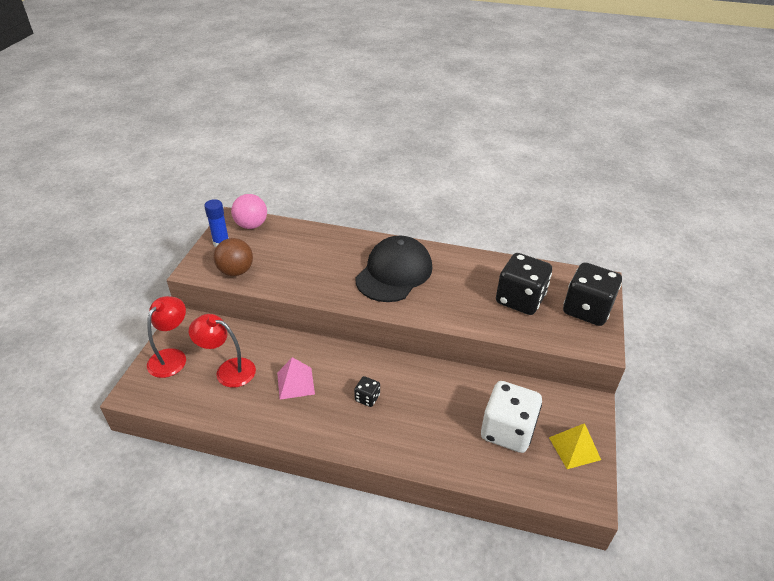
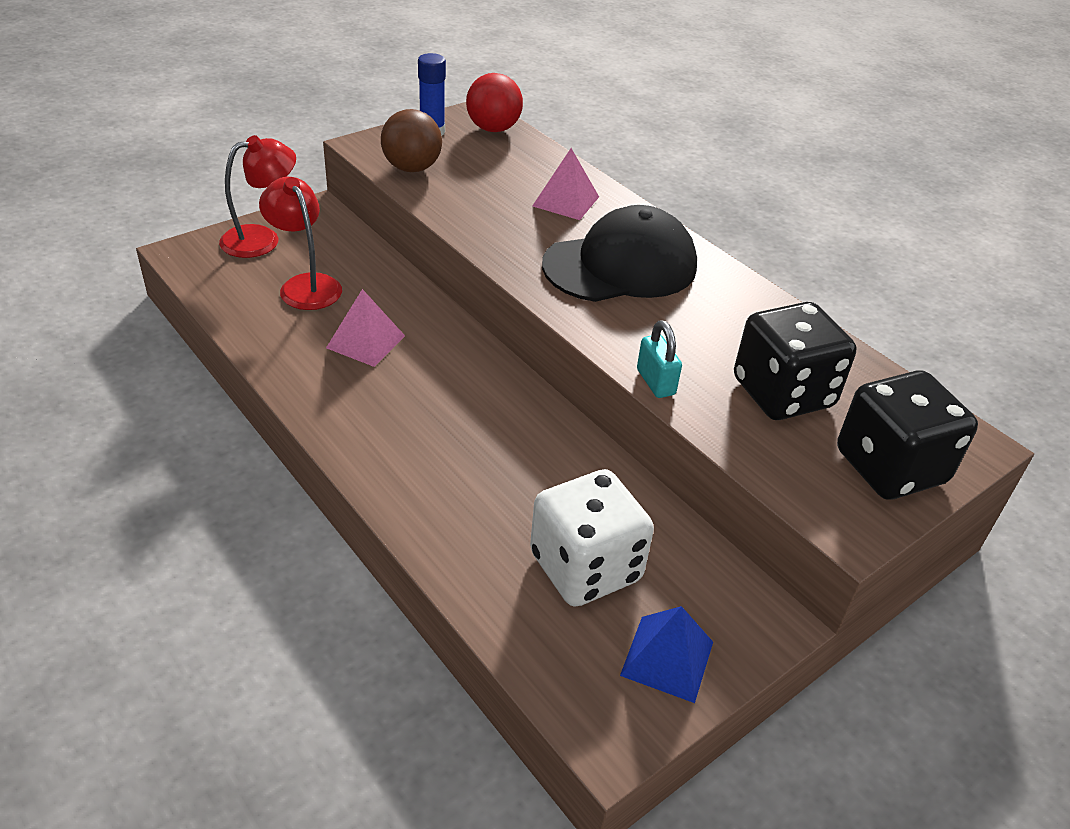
camera: 35 degrees right, 0 degrees up
(251, 225) = (493, 129): pink ball -> red ball
(332, 250) = (565, 201): none -> pink pyramid
(367, 398) = (434, 409): black dice -> none
(470, 325) = (655, 382): none -> turquoise padlock
(574, 448) = (667, 658): yellow pyramid -> blue pyramid

